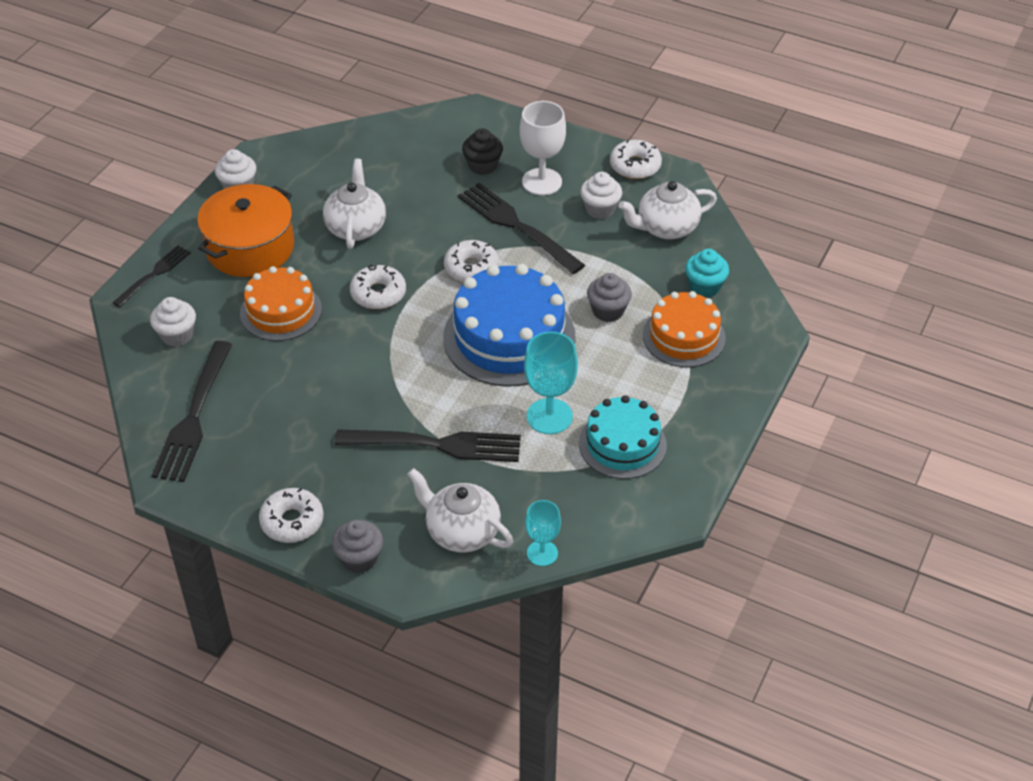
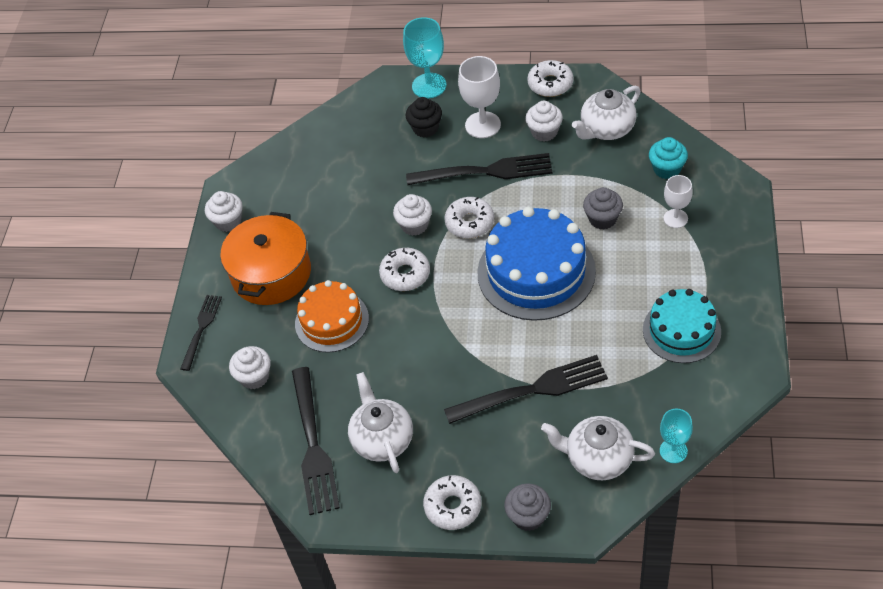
camera: 15 degrees left, 5 degrees up
(356, 227) = (351, 222): white teapot -> white teapot (382, 439)
(415, 252) = (414, 225): none -> white cupcake
(517, 226) = (485, 172): black fork -> black fork turned 150 degrees clockwise
(549, 416) = (609, 329): turquoise goblet -> turquoise goblet (429, 86)
(684, 337) = (675, 218): orange cake -> white goblet

